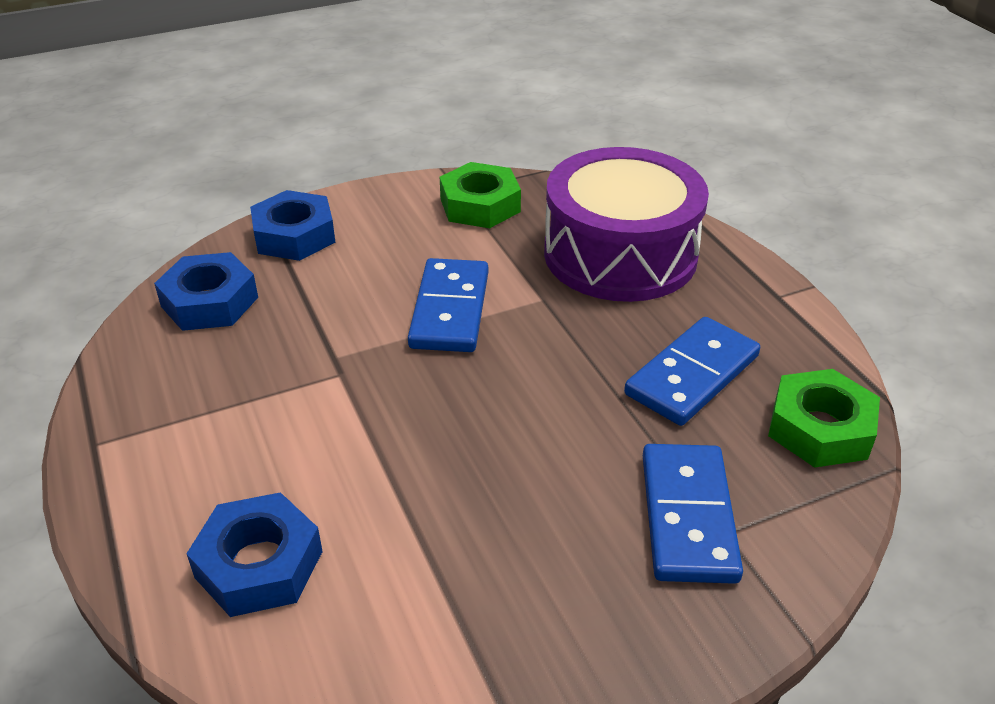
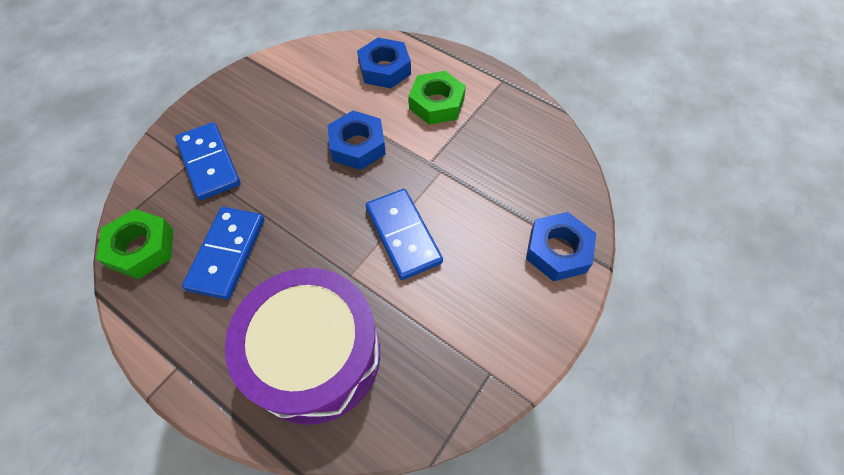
camera: 150 degrees right, 20 degrees up
(210, 302) = (545, 172): blue nut -> blue nut (357, 146)
(480, 205) = (458, 361): green nut -> green nut (436, 103)

